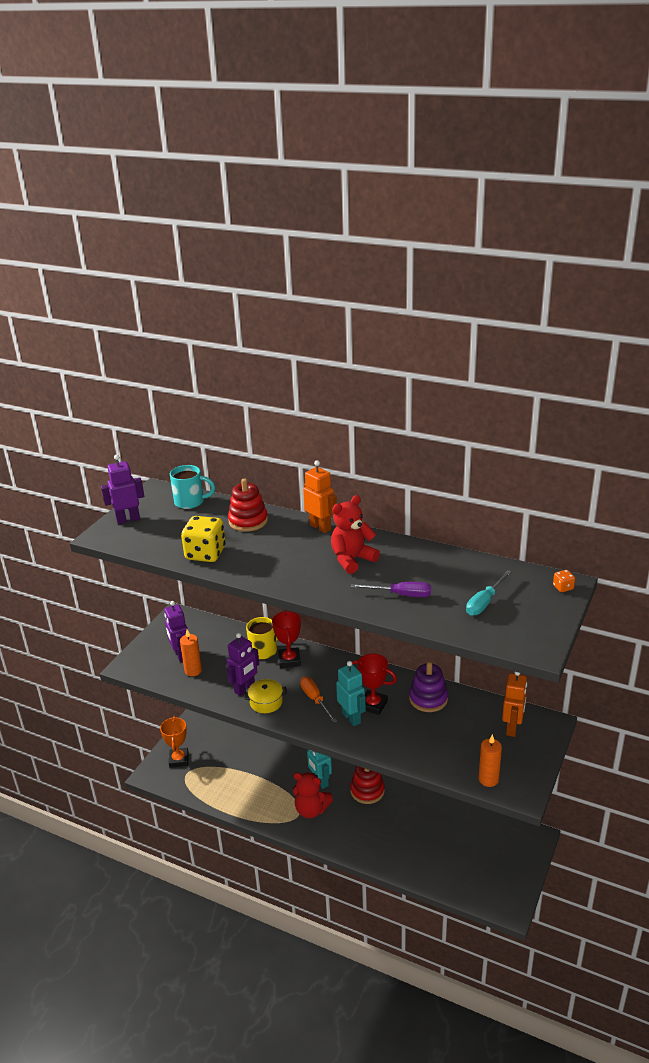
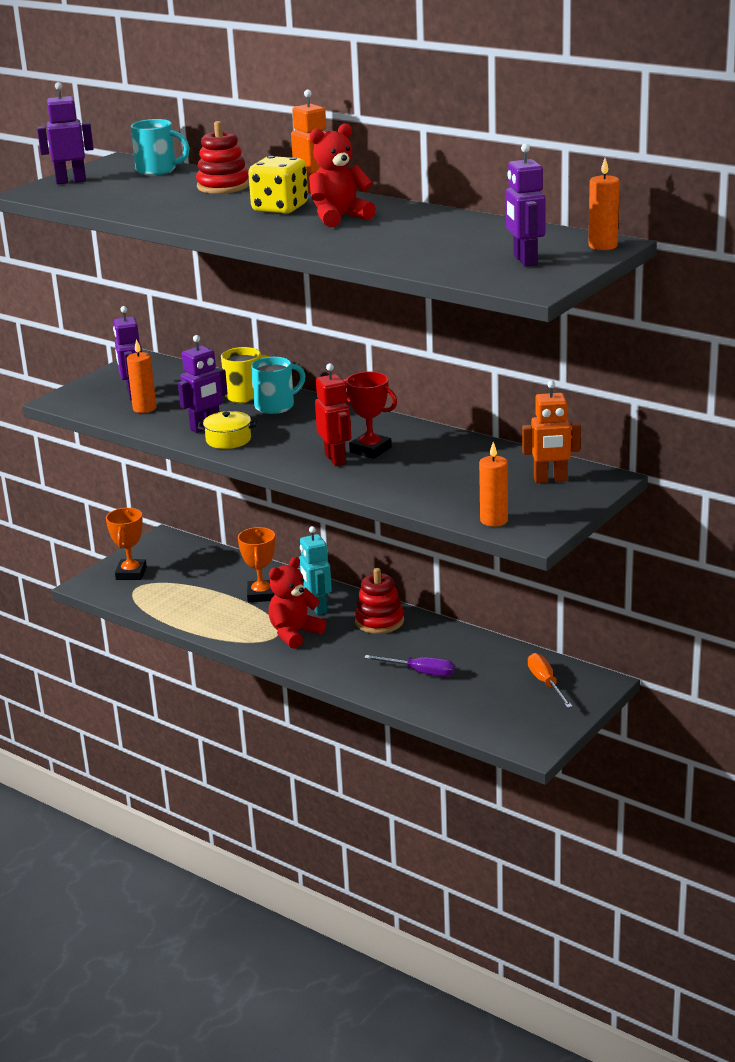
camera: 10 degrees right, 5 degrees down
(205, 554) = (154, 208): yellow dice -> yellow dice (280, 208)
(277, 772) = (261, 595): none -> orange trophy
(289, 660) = (276, 406): red trophy -> turquoise mug
(311, 810) = (294, 633): red teddy bear -> red teddy bear turned 105 degrees clockwise
(315, 699) = (294, 441): orange screwdriver -> orange screwdriver (546, 683)
(351, 718) = (336, 459): turquoise robot -> red robot
(401, 595) = (385, 245): purple screwdriver -> purple screwdriver (420, 672)
(428, 699) = (448, 448): purple stacking toy -> none
(484, 602) = (490, 253): turquoise screwdriver -> none
(512, 728) = (550, 480): orange robot -> orange robot turned 60 degrees clockwise
(514, 611) = (524, 260): none -> purple robot
(563, 587) = (603, 246): orange dice -> orange candle

